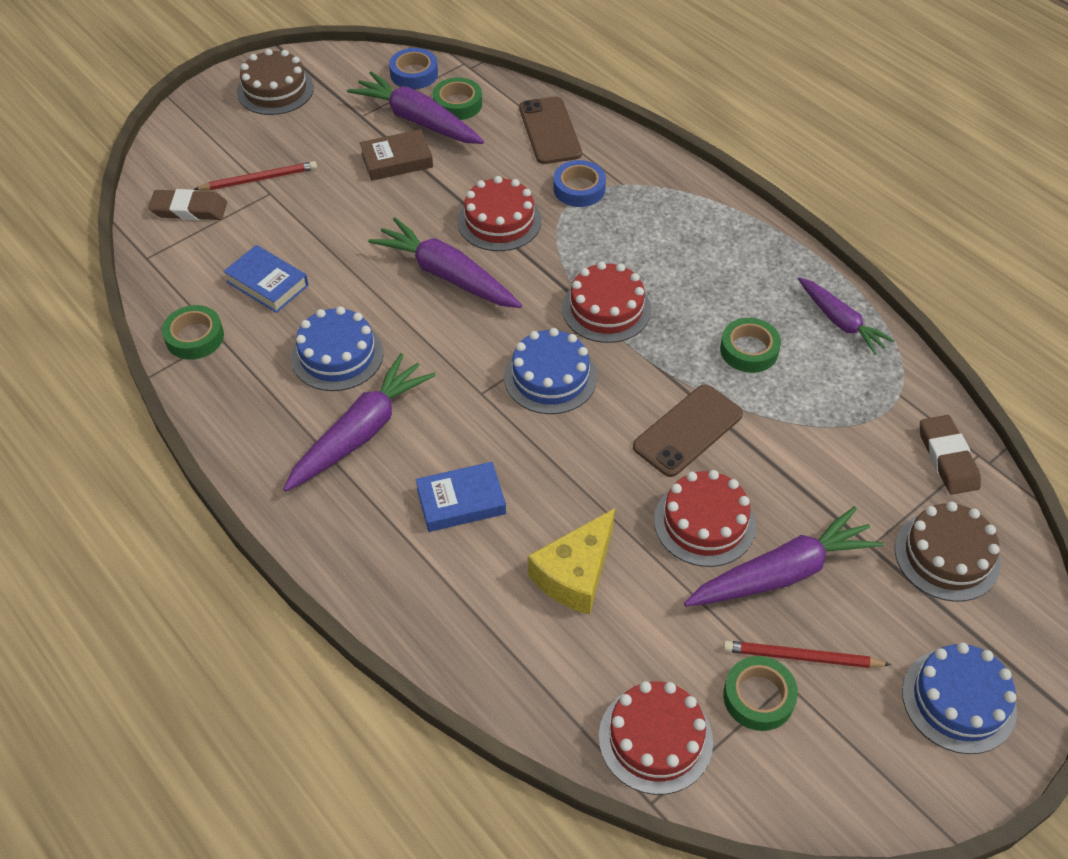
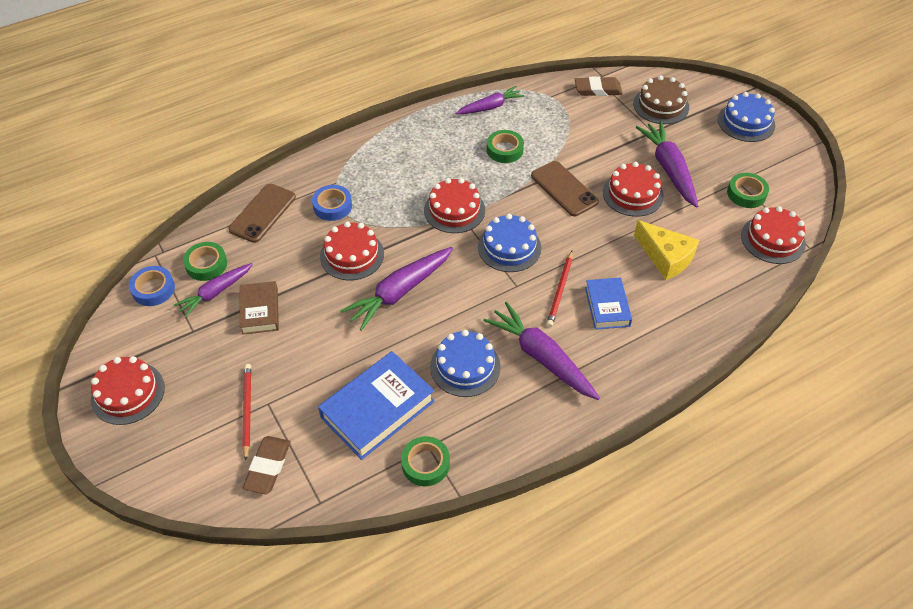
camera: 80 degrees left, 0 degrees up
(267, 283) = (377, 409): blue book -> blue book, size x1.66
(275, 90) = (128, 393): brown cake -> red cake
(417, 120) = (215, 293): purple carrot -> purple carrot, size x0.65
(549, 131) = (263, 213): brown phone -> brown phone turned 60 degrees counterclockwise
(801, 657) = (722, 172): red pencil -> red pencil (560, 290)

